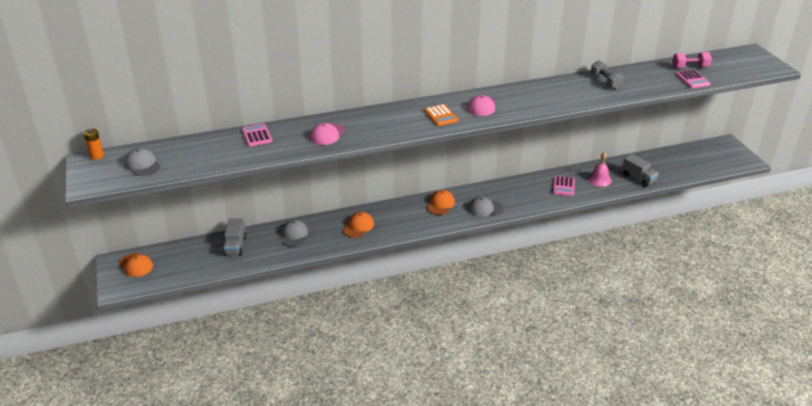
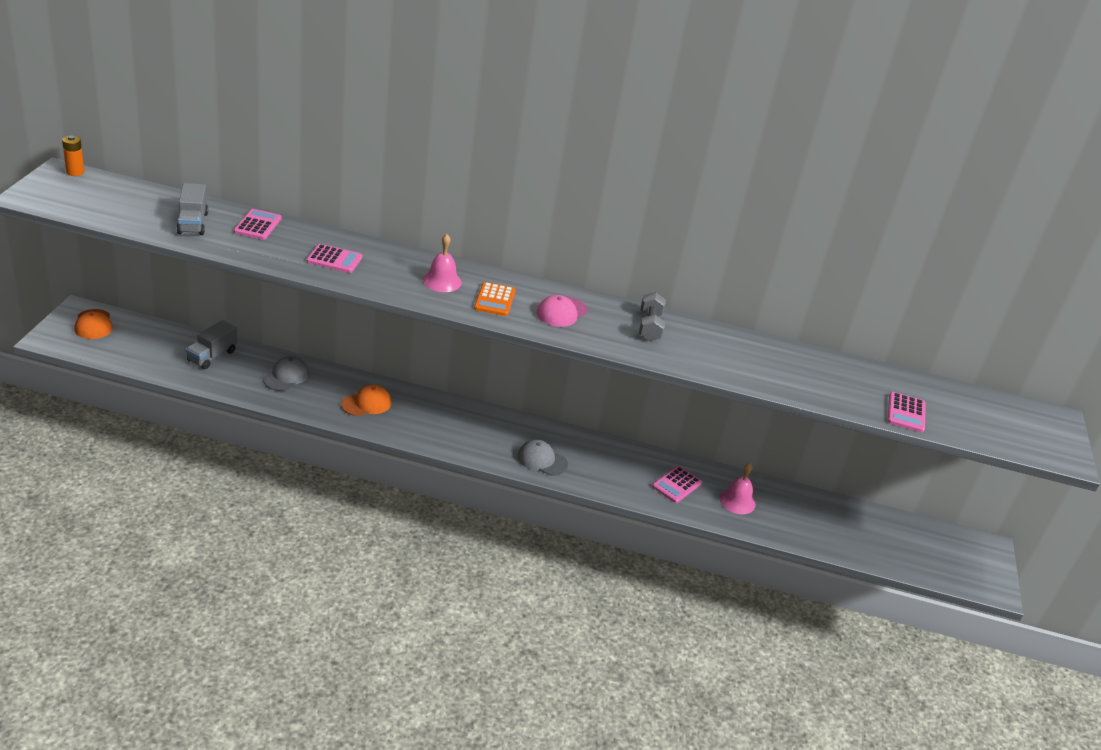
camera: 25 degrees right, 0 degrees up
(142, 165) = (104, 201): grey cap -> none
(327, 134) = (334, 259): pink cap -> pink calculator
(401, 119) = (442, 281): none -> pink bell
(440, 204) = (492, 427): orange cap -> none
(605, 82) = (770, 358): grey dumbbell -> grey dumbbell (650, 327)
(638, 178) = (795, 527): grey truck -> grey truck (193, 223)
(690, 67) = (925, 395): pink dumbbell -> none

